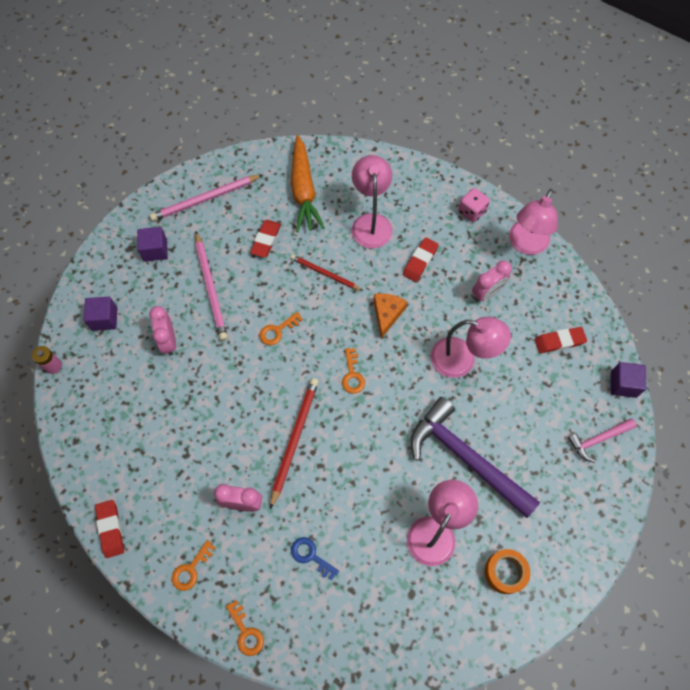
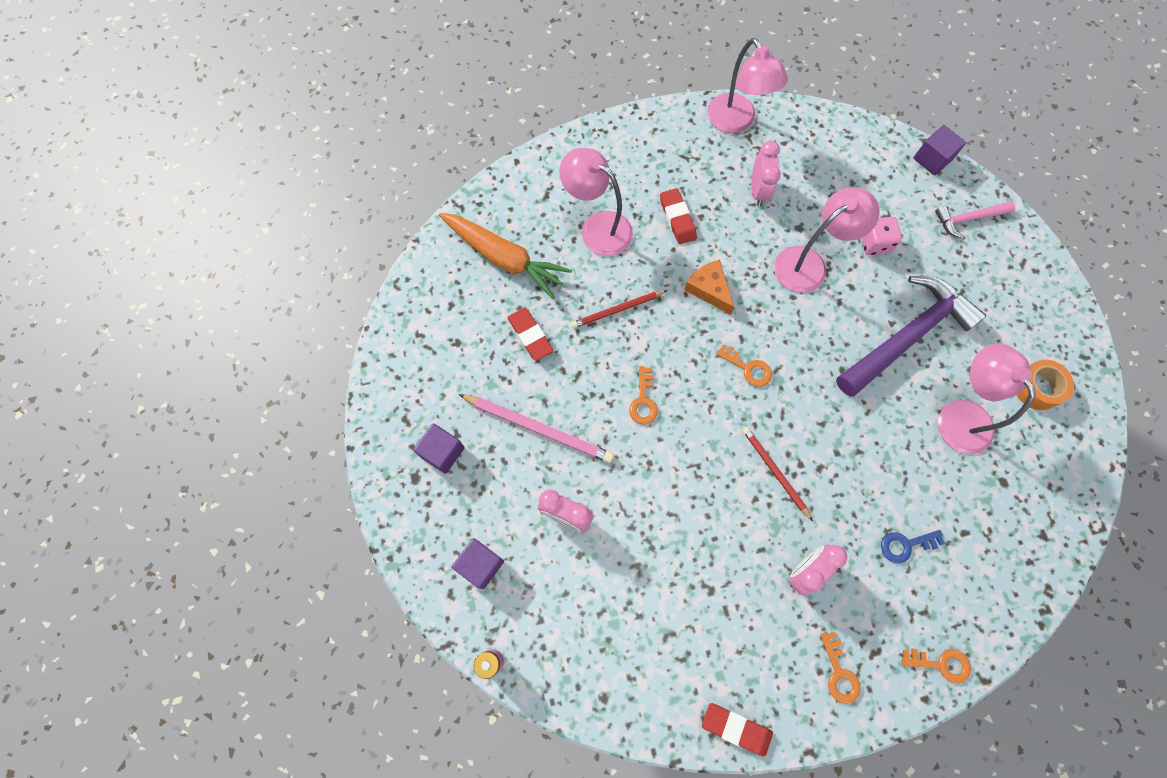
camera: 50 degrees left, 5 degrees up
(205, 199) = (426, 358): pink pencil -> none
(294, 439) = (775, 472): red pencil -> red pencil, size x0.65
(465, 458) = (907, 336): purple hammer -> purple hammer turned 150 degrees clockwise
(471, 211) = (663, 136): pink dice -> pink dice (874, 243)
(559, 341) = (853, 173): red eraser -> none
(598, 439) = (968, 219): pink hammer -> pink hammer turned 60 degrees clockwise

